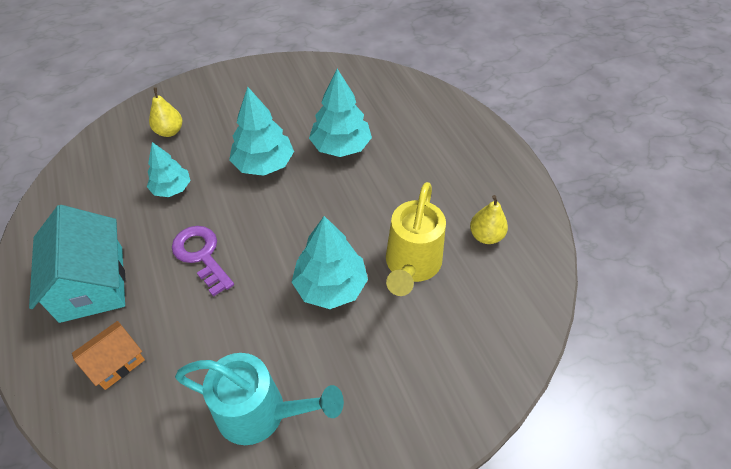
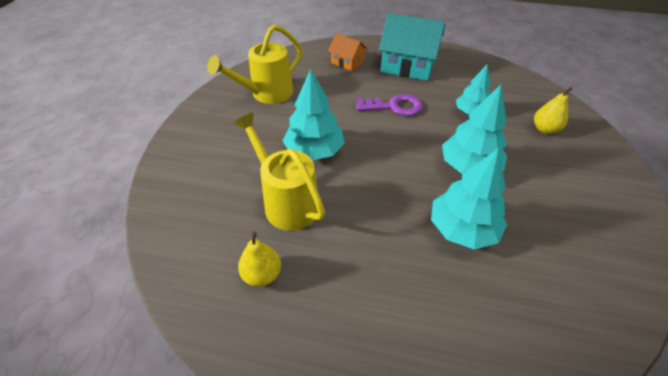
camera: 125 degrees right, 5 degrees down
(116, 362) = (347, 62): orange house -> orange house turned 45 degrees counterclockwise
(261, 413) = (266, 94): turquoise watering can -> yellow watering can

